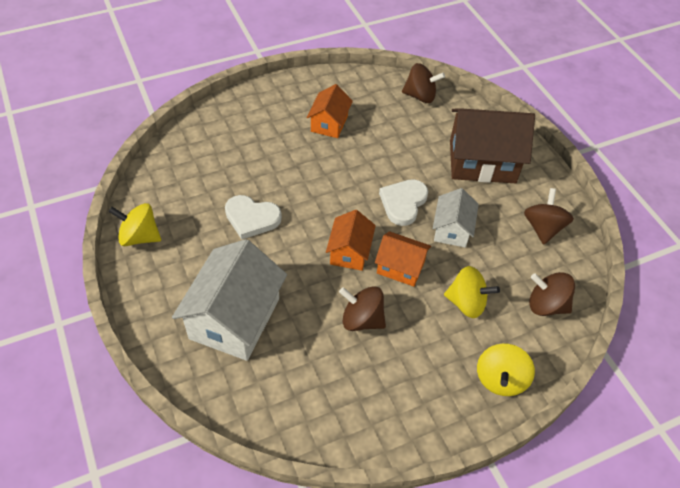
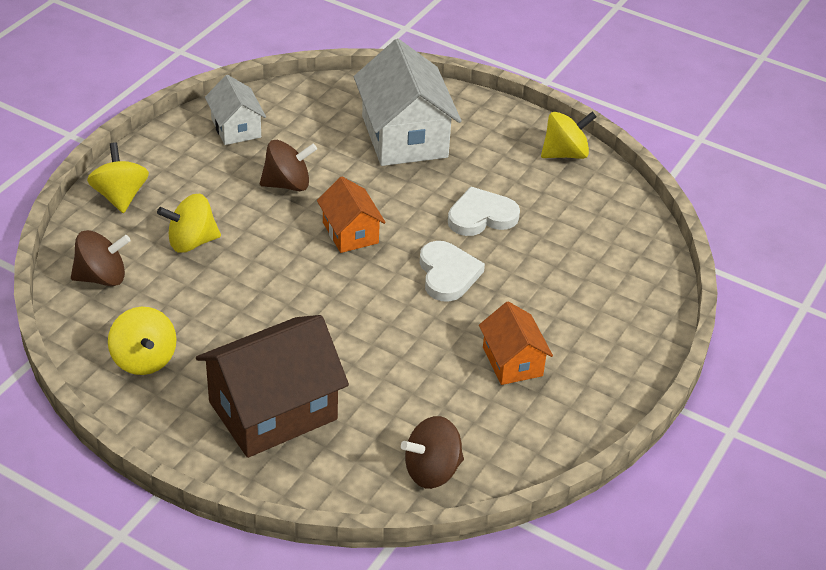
camera: 145 degrees right, 10 degrees down
(400, 267) = (285, 243): orange house -> none
(403, 203) = (334, 308): white heart -> white heart (447, 274)
(452, 229) = (255, 306): white house -> white house (236, 128)
(543, 228) = (144, 359): brown spinning top -> yellow spinning top

